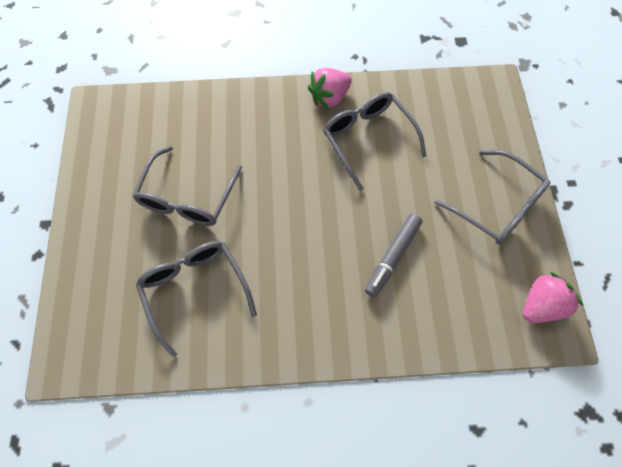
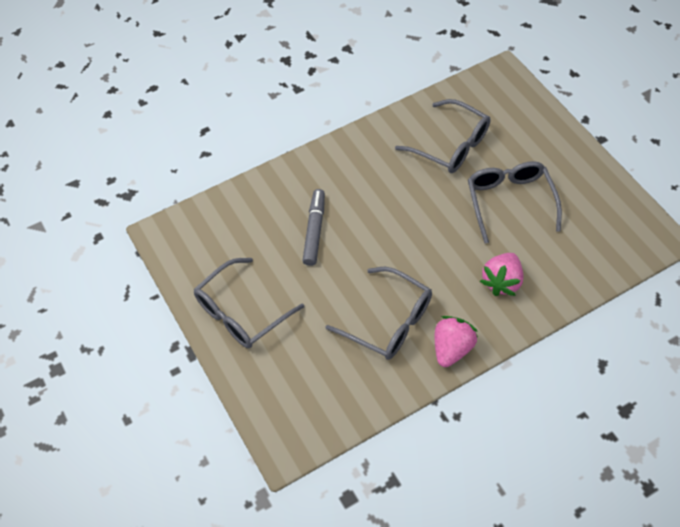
camera: 155 degrees right, 10 degrees down
(497, 205) = (241, 312): grey glasses -> grey glasses turned 60 degrees counterclockwise
(540, 305) = (180, 247): pink strawberry -> pink strawberry (501, 282)

